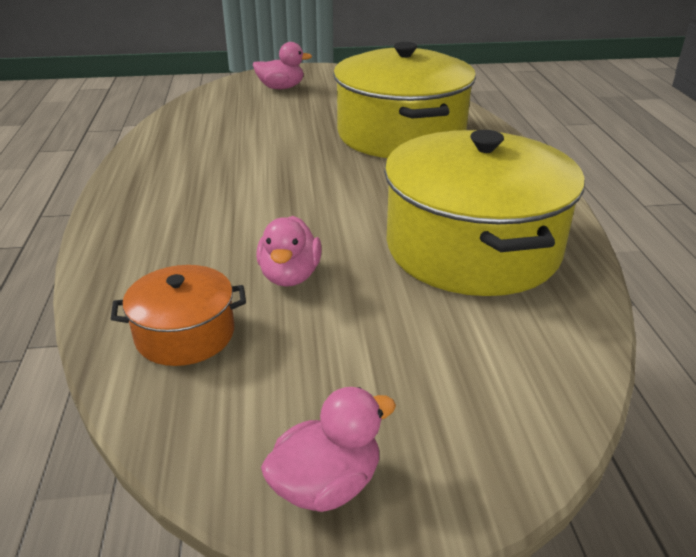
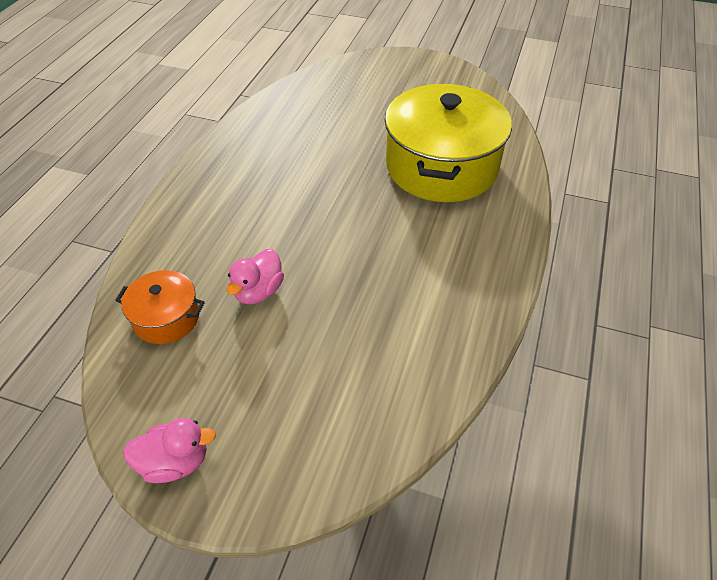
camera: 25 degrees right, 15 degrees up
(281, 88) = (384, 79): pink duck -> none
(472, 248) = (402, 311): yellow pot -> none

